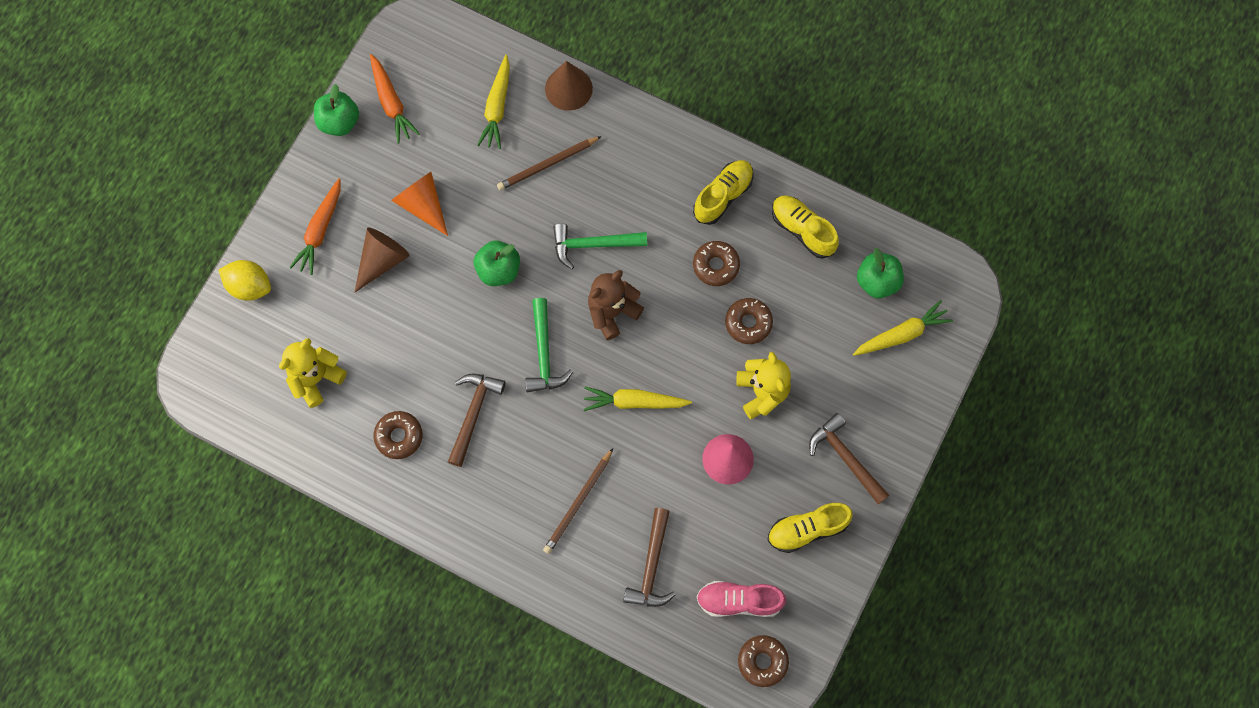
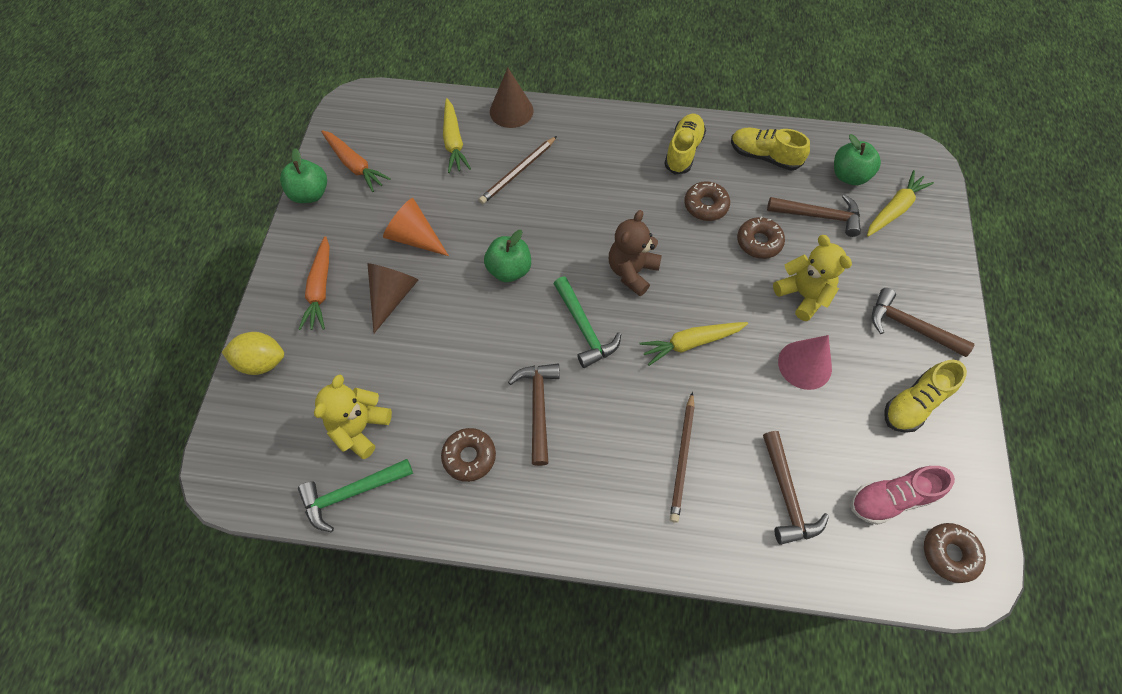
camera: 20 degrees left, 10 degrees down
(593, 245) = (588, 222): green hammer -> green hammer (352, 493)
(822, 315) = (819, 216): none -> brown hammer

